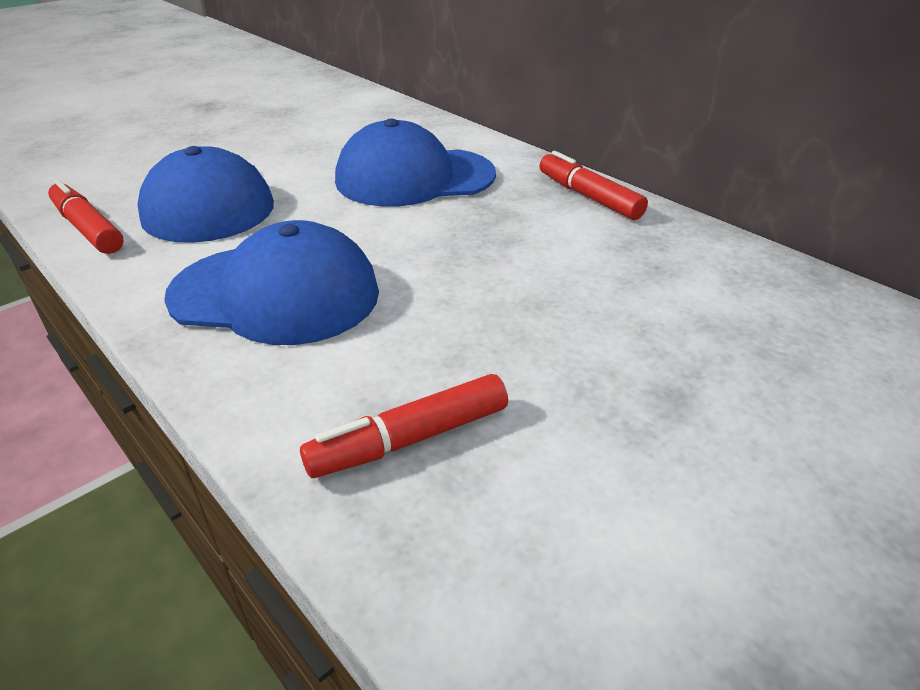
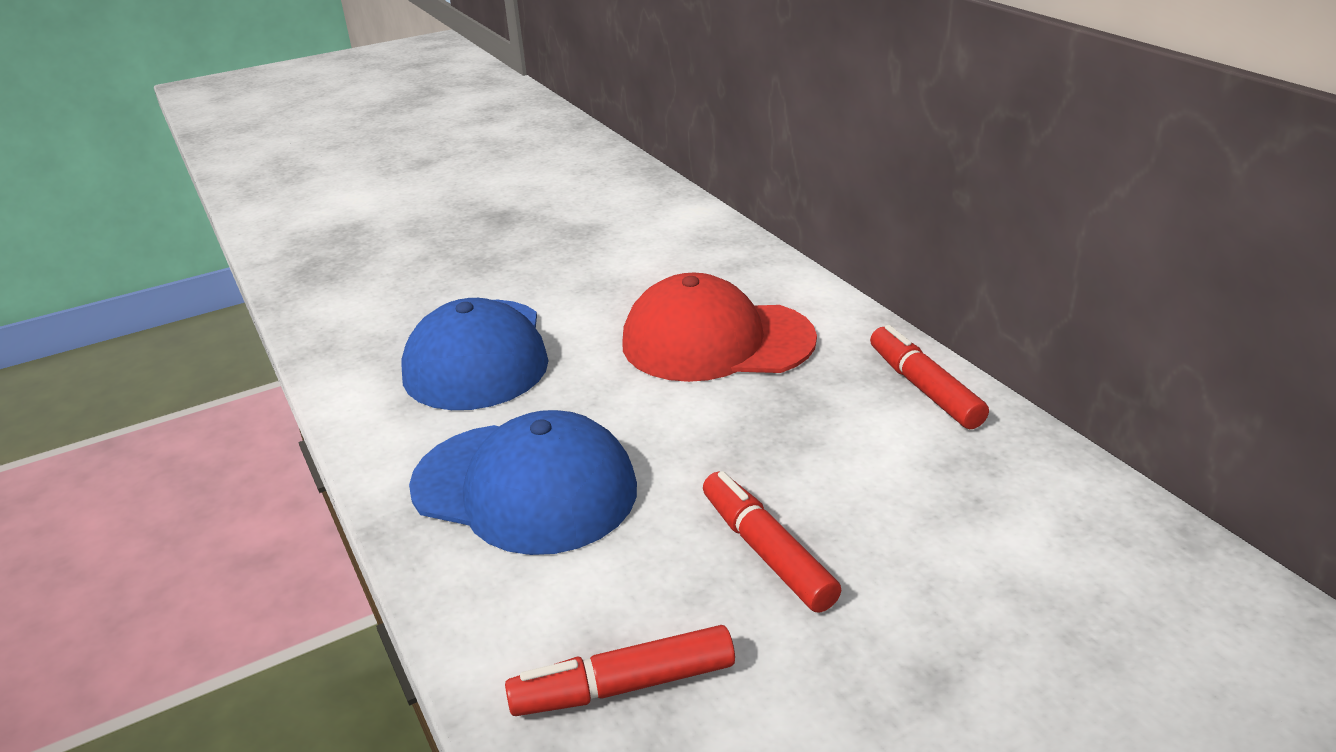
camera: 15 degrees right, 5 degrees down
(88, 229) = (349, 381): red marker -> red marker (767, 552)
(414, 177) = (716, 341): blue cap -> red cap

